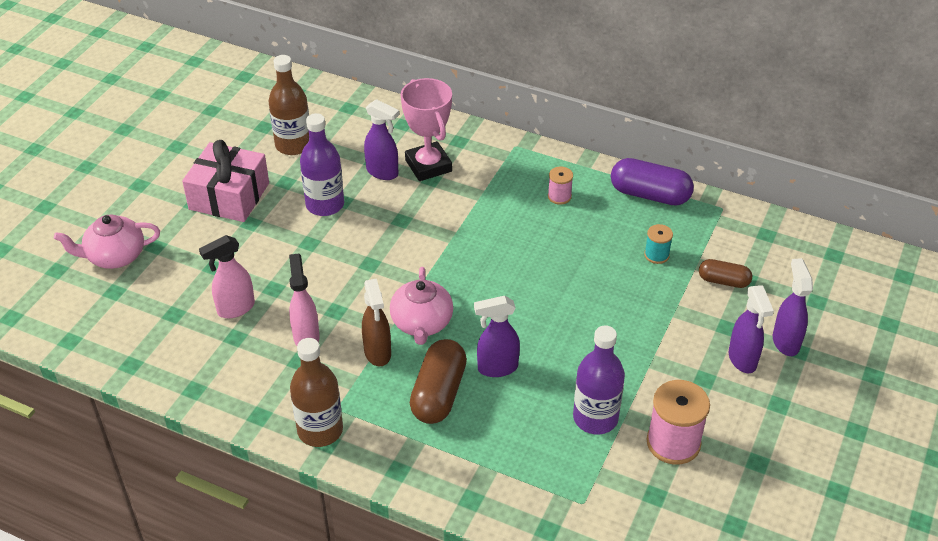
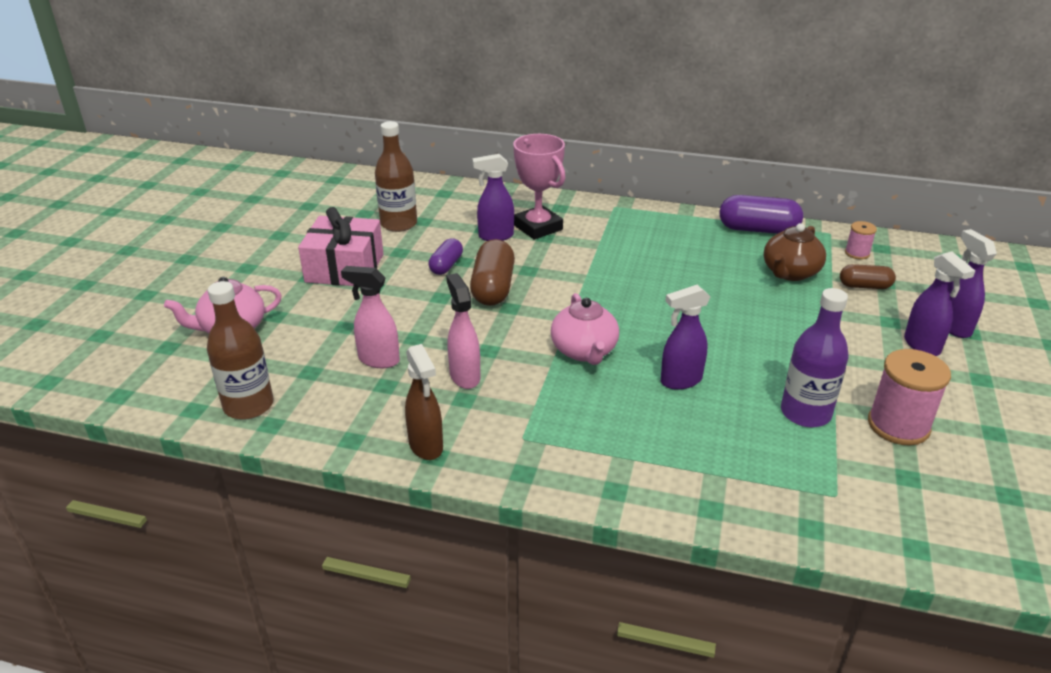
camera: 10 degrees left, 10 degrees down
(235, 309) = (378, 360): pink spray bottle -> pink spray bottle turned 60 degrees clockwise
(320, 430) = (510, 461): brown bottle -> brown bottle (248, 405)
(325, 205) = (446, 265): purple bottle -> purple capsule
(377, 353) = (548, 382): brown spray bottle -> brown spray bottle (426, 446)
(383, 172) = (495, 236): purple spray bottle -> purple spray bottle turned 150 degrees clockwise
(438, 393) = (629, 411): brown capsule -> brown capsule (493, 288)
(559, 196) = (674, 238): pink spool -> pink spool (857, 253)
(656, 255) = (790, 273): turquoise spool -> brown teapot

